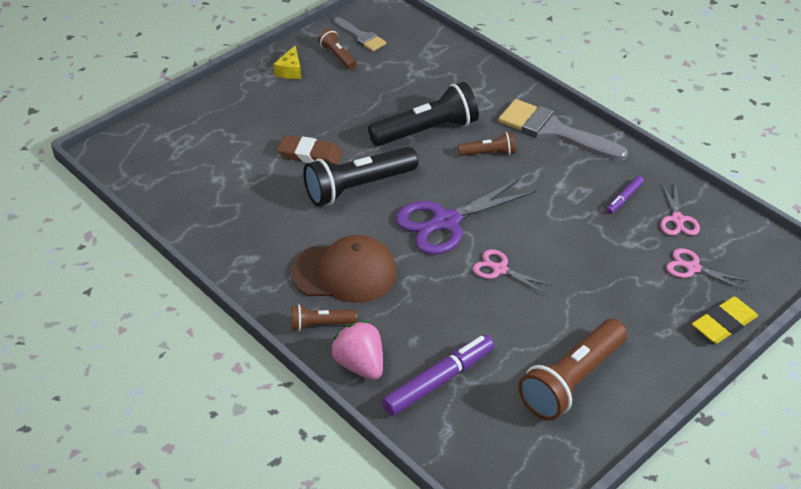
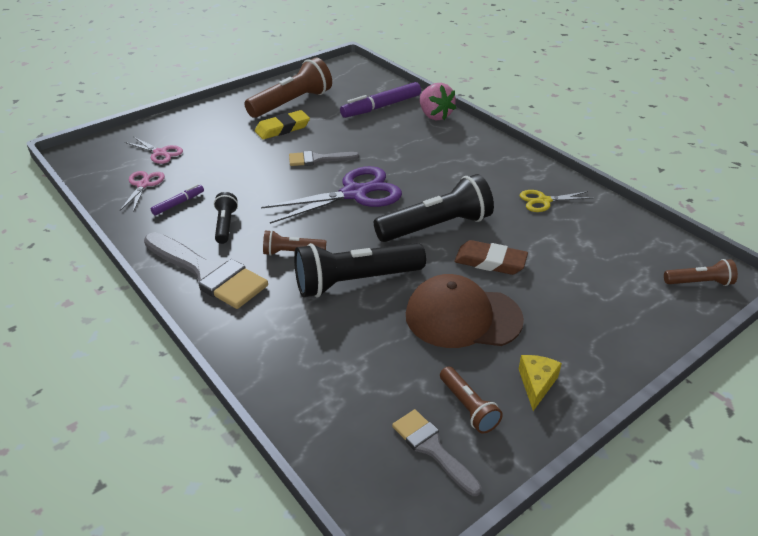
camera: 175 degrees left, 5 degrees down
(244, 225) = (544, 201): none -> yellow scissors
(321, 324) = (464, 135): brown flashlight -> brown flashlight (699, 282)
(344, 273) = (447, 163): brown cap -> brown cap (462, 317)
(500, 269) = (318, 159): pink scissors -> grey brush
(563, 176) = (225, 225): none -> black flashlight
(723, 324) = (166, 123): yellow eraser -> yellow eraser (282, 128)

